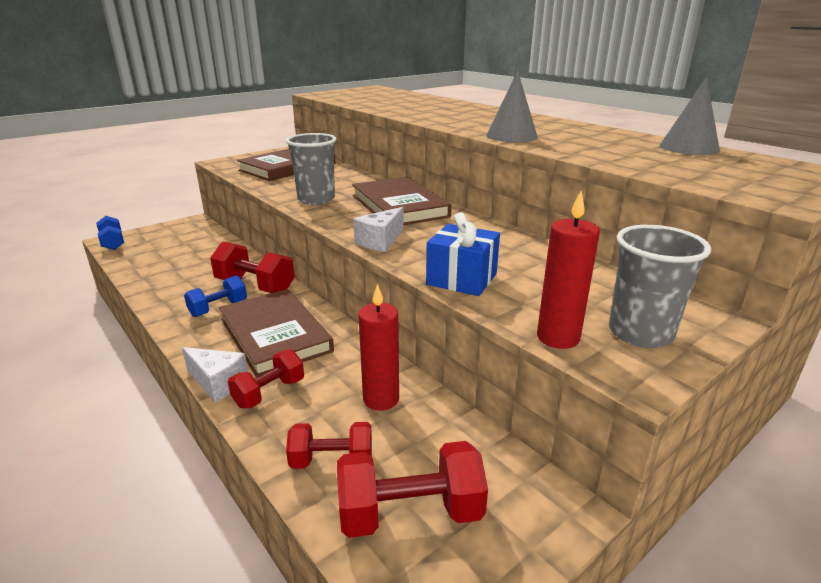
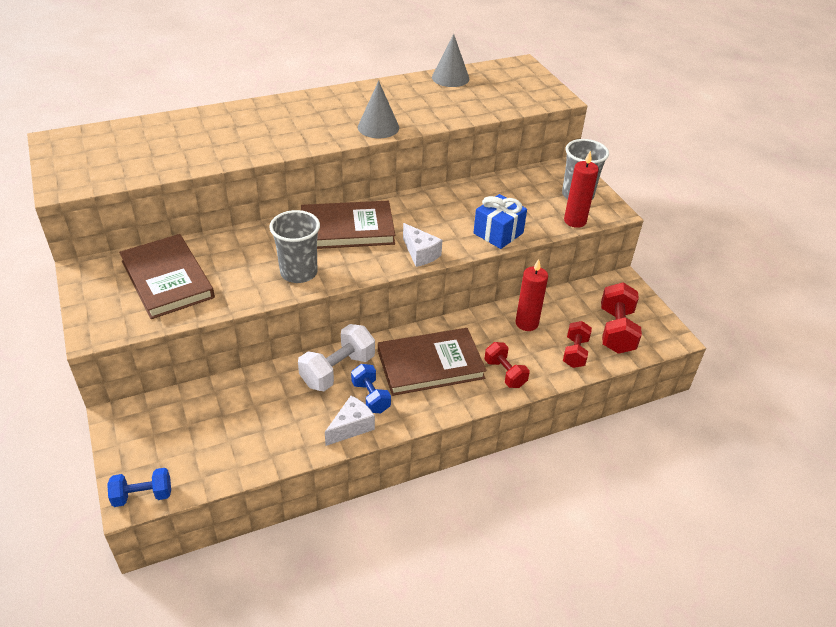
camera: 75 degrees left, 15 degrees up
(218, 383) = (485, 399): white cheese -> white cheese (351, 427)
(255, 286) = (338, 370): red dumbbell -> white dumbbell

